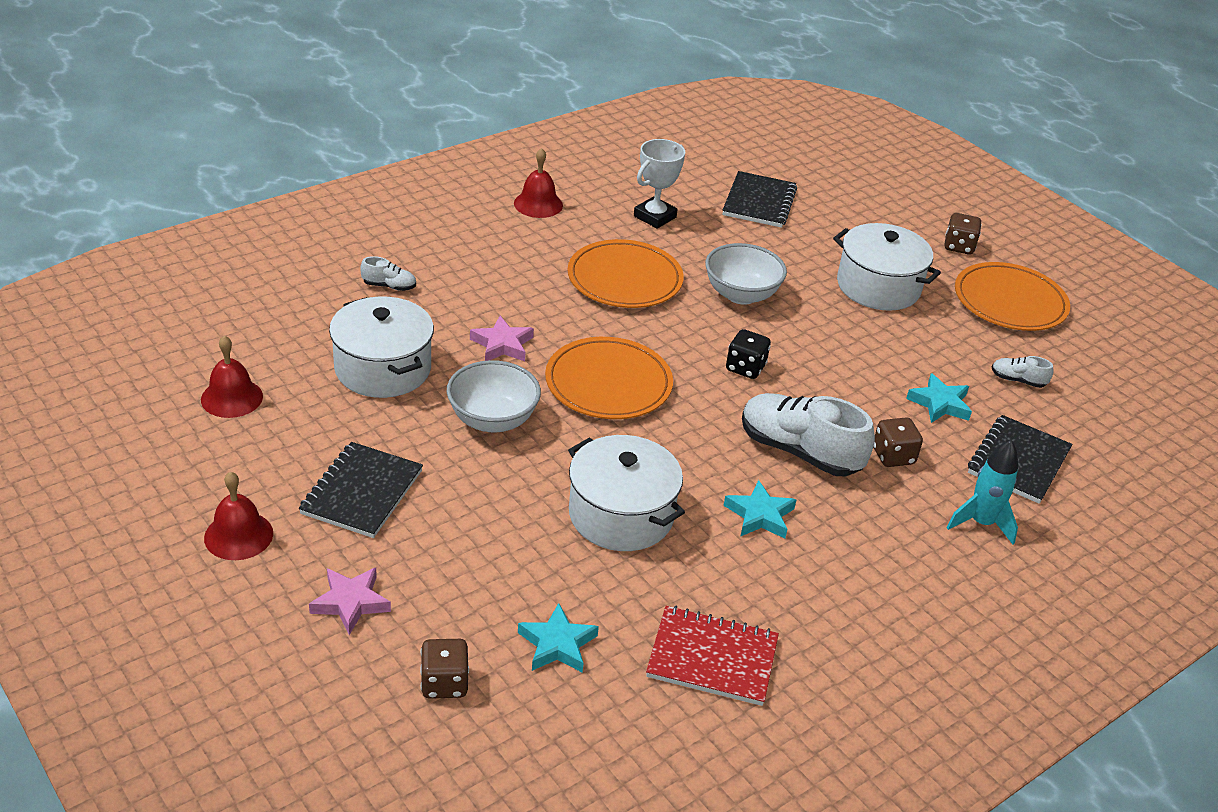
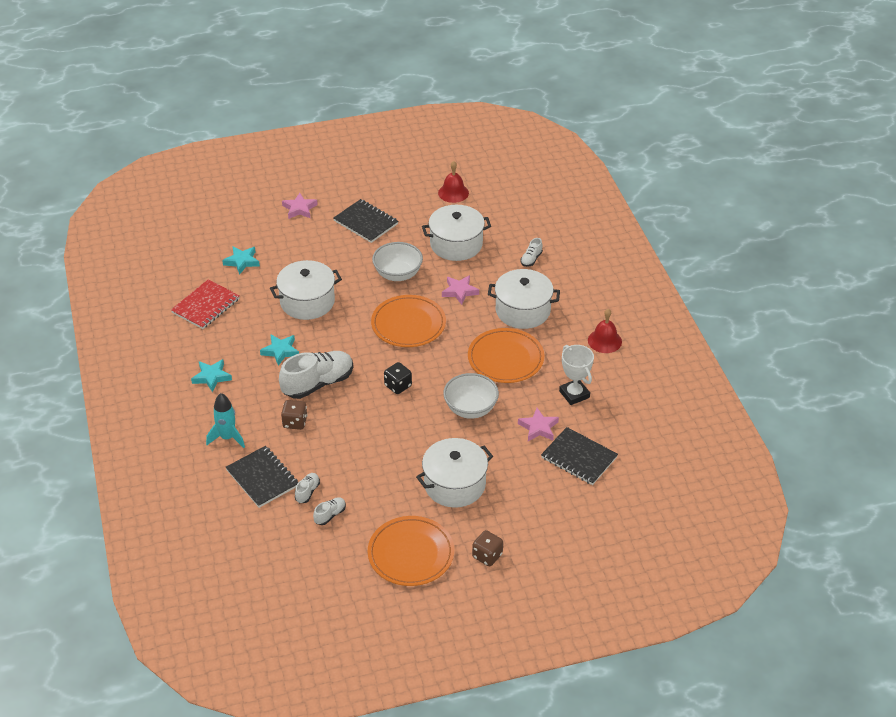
camera: 115 degrees right, 5 degrees up
(238, 535) = (356, 184): red bell -> none
(444, 683) = (241, 226): brown dice -> none
(514, 278) = (522, 310): none -> white pot
(733, 236) = (538, 428): none -> pink star
(940, 403) = (327, 464): turquoise star -> turquoise star (212, 377)
(1001, 410) = (307, 492): none -> white shoe

